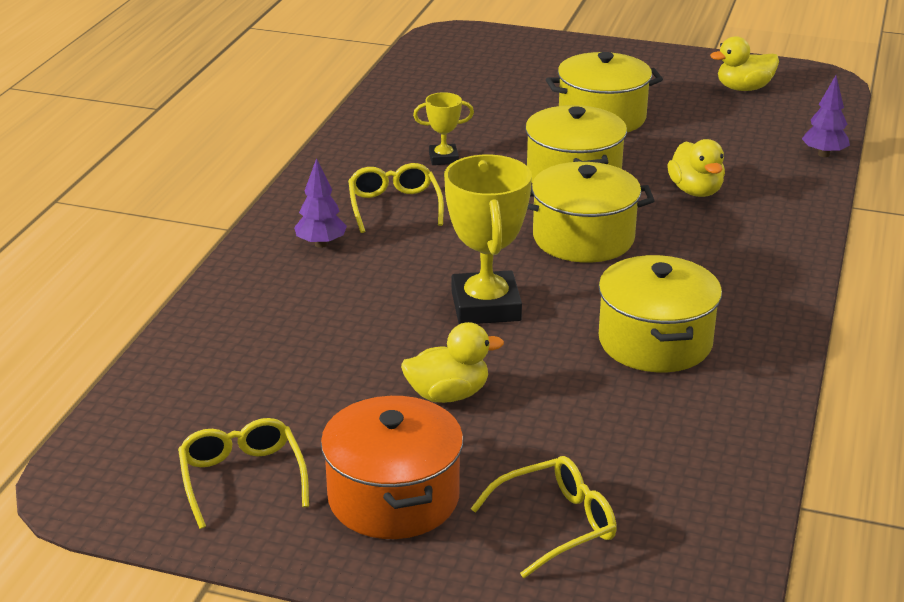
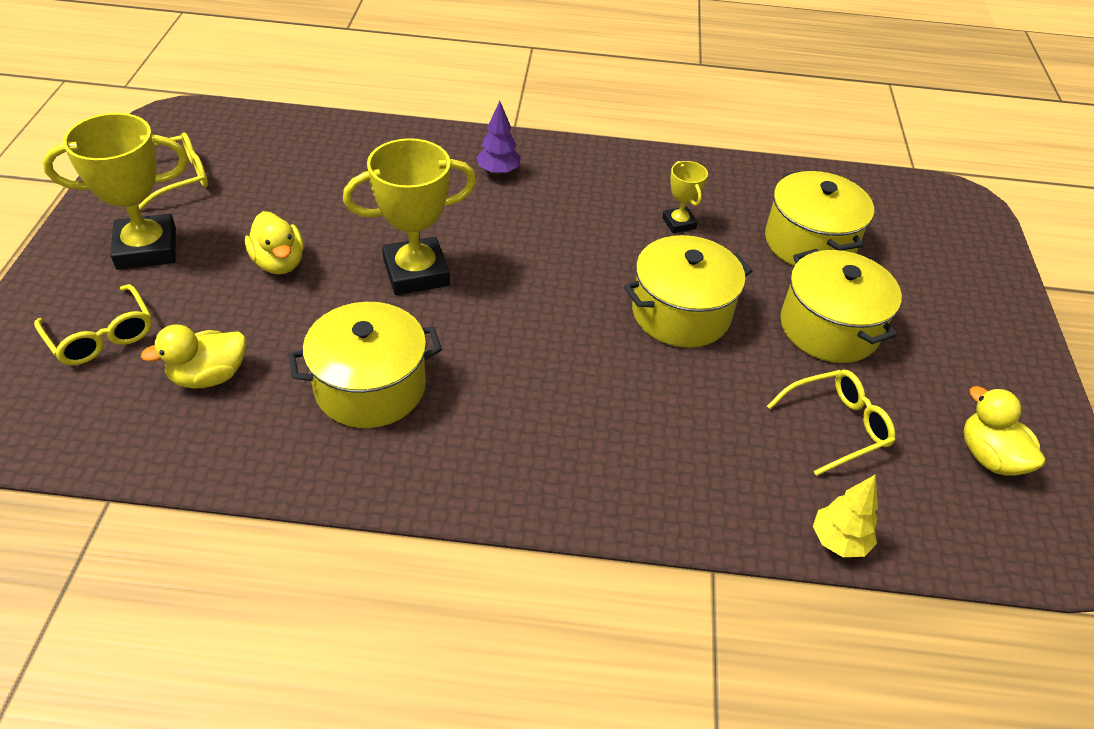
camera: 75 degrees right, 15 degrees up
(393, 497) = (146, 248): orange pot -> yellow trophy
(394, 206) = (575, 203): yellow glasses -> yellow glasses (836, 426)
(583, 238) = (553, 327): yellow pot -> yellow pot (809, 243)
(695, 191) = (686, 412): yellow duck -> yellow duck (209, 376)
(824, 154) = (838, 541): purple tree -> yellow tree

